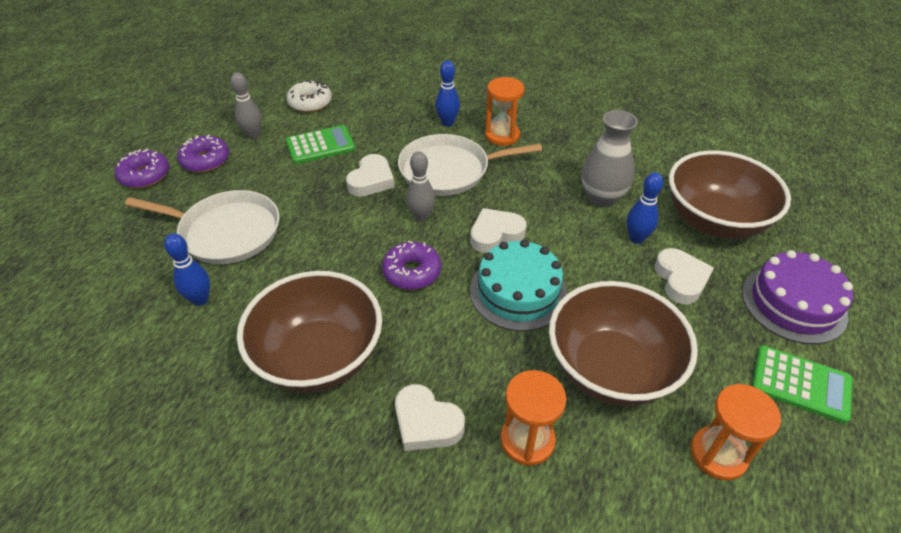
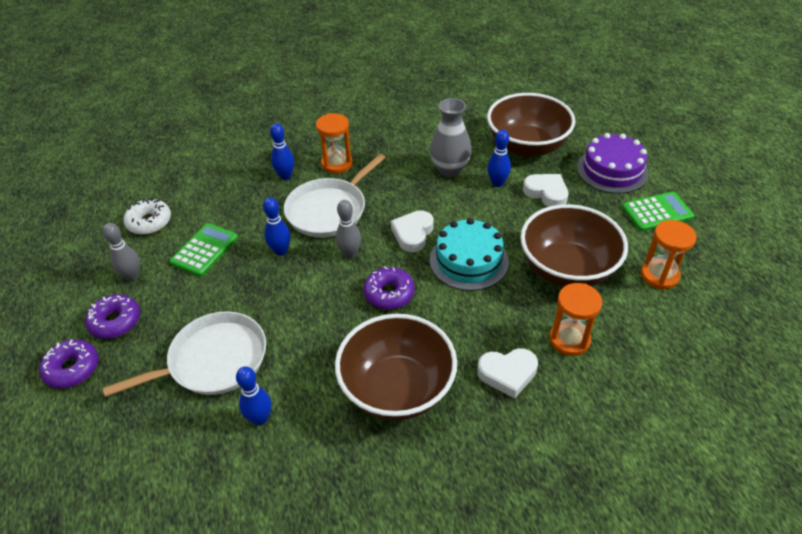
camera: 40 degrees left, 0 degrees up
(371, 180) = (281, 251): white heart -> blue bowling pin

